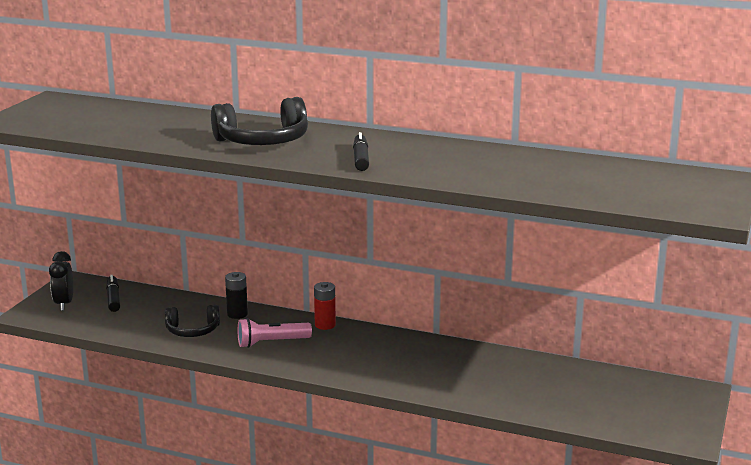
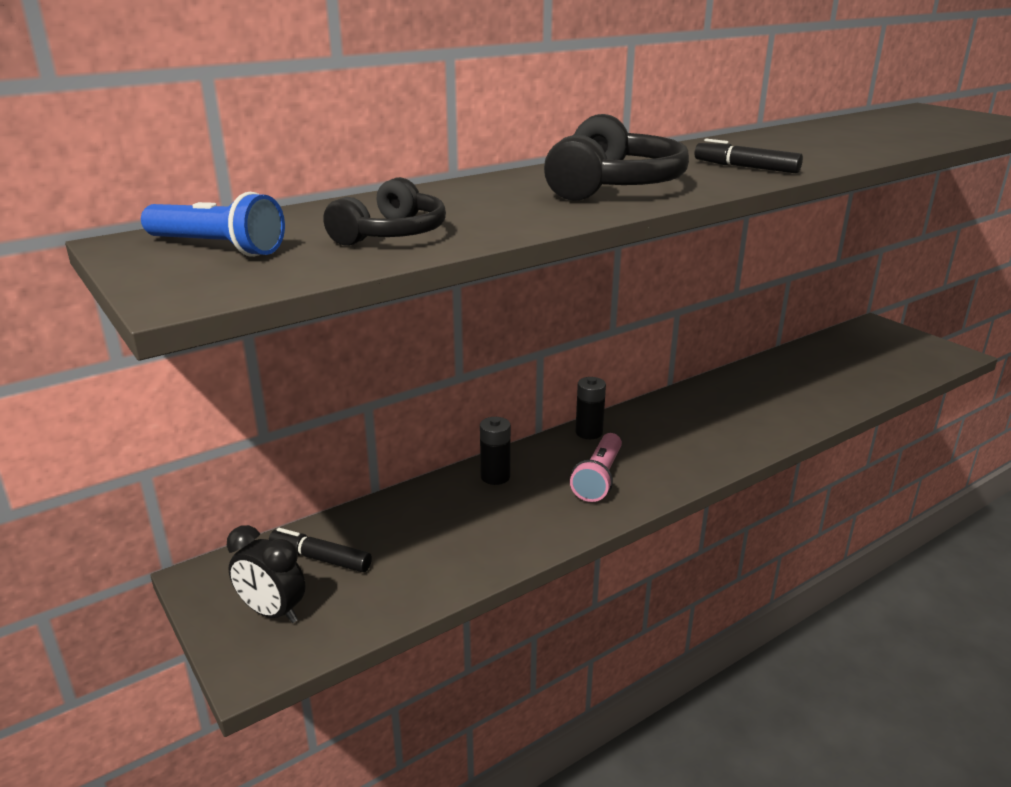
camera: 55 degrees left, 5 degrees up
(61, 110) = (217, 248): none -> blue flashlight
(193, 330) = (504, 523): black headphones -> black headphones (391, 234)
(325, 325) = (589, 432): red battery -> black battery

